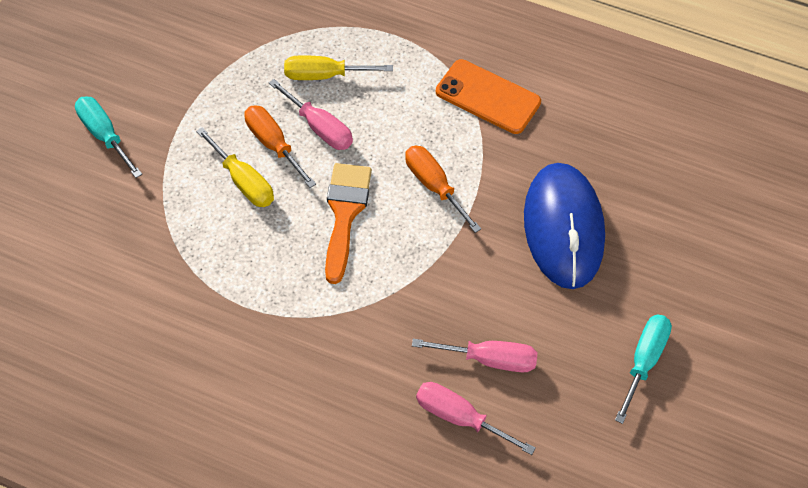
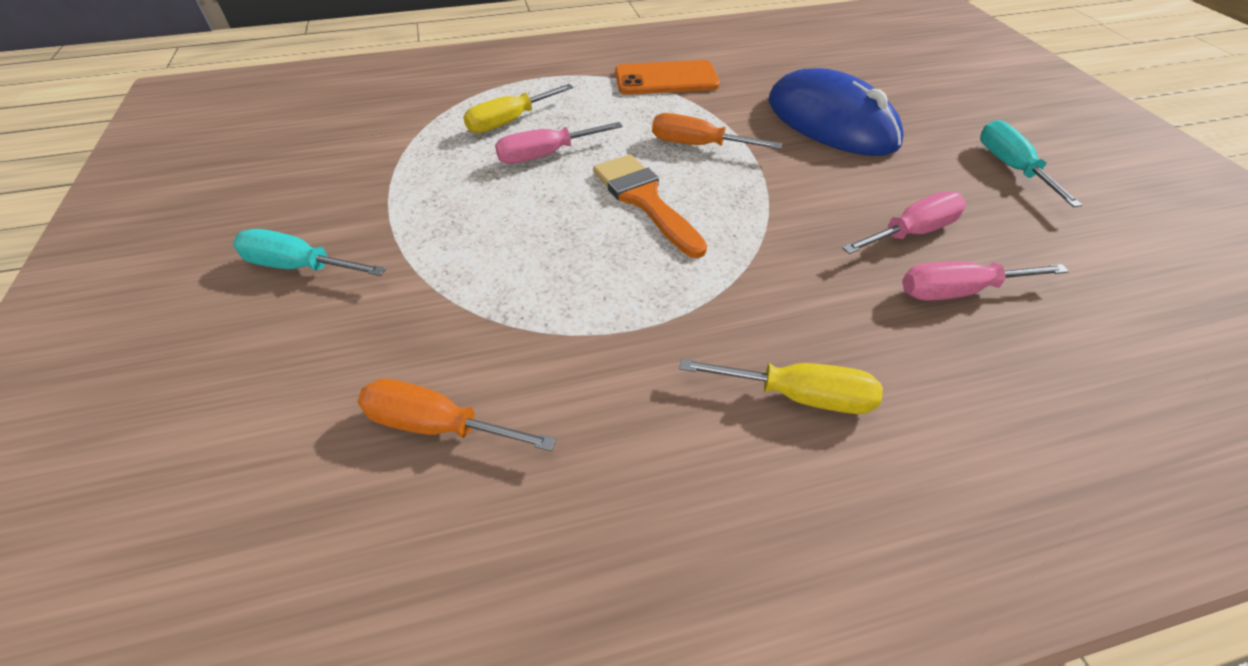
camera: 35 degrees left, 10 degrees down
(243, 181) = (512, 226): yellow screwdriver -> yellow screwdriver (798, 396)
(273, 145) = (513, 185): orange screwdriver -> orange screwdriver (437, 425)
(319, 128) = (546, 155): pink screwdriver -> pink screwdriver turned 150 degrees clockwise

